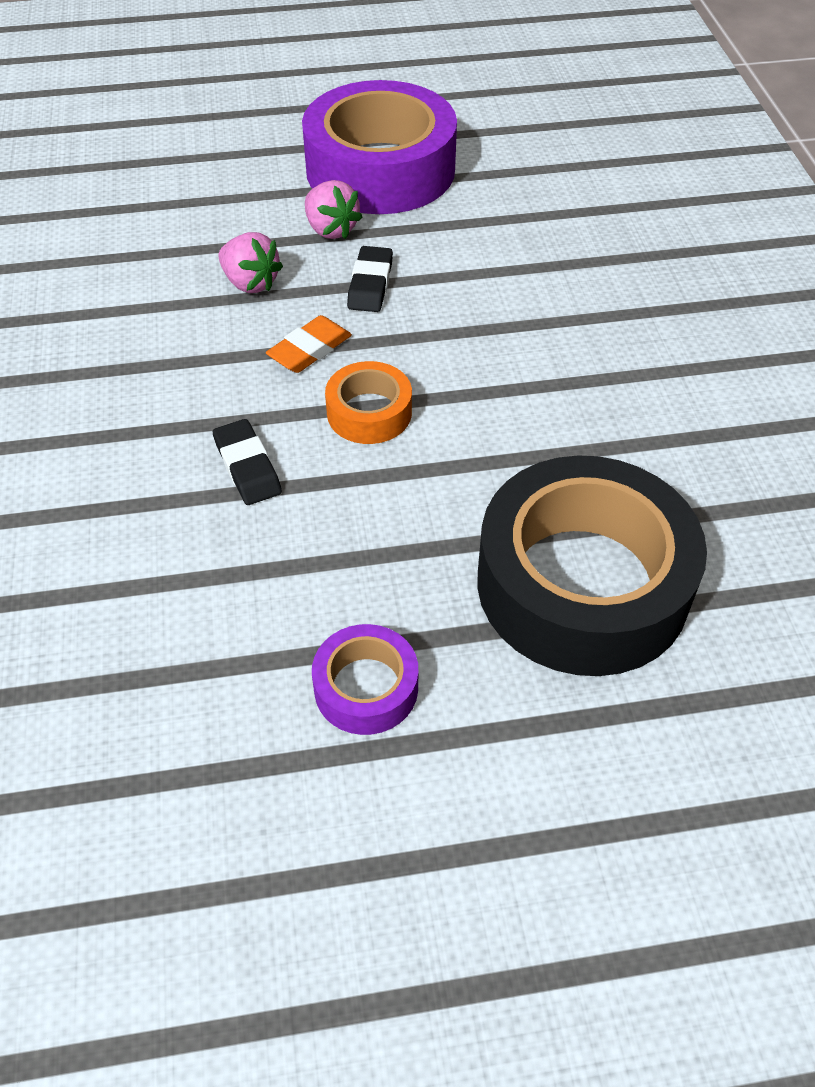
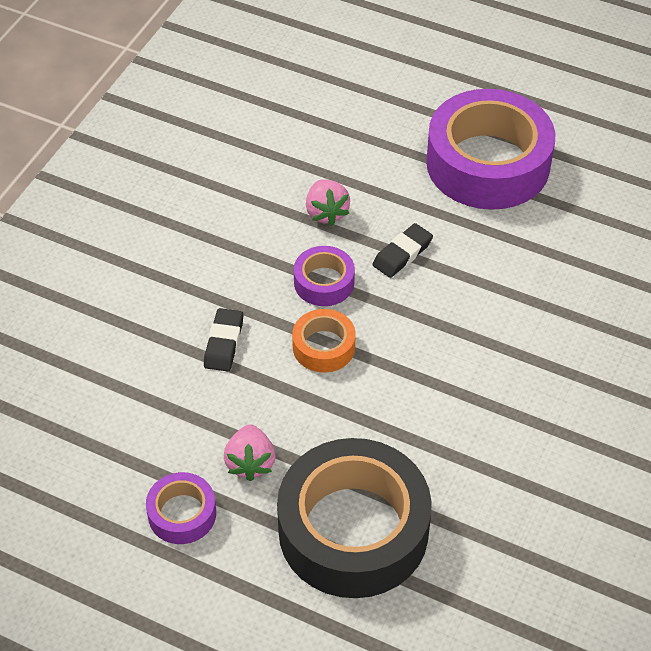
camera: 35 degrees right, 0 degrees up
(310, 349) = (324, 282): orange eraser -> purple tape
(331, 229) = (412, 197): pink strawberry -> pink strawberry (250, 463)

